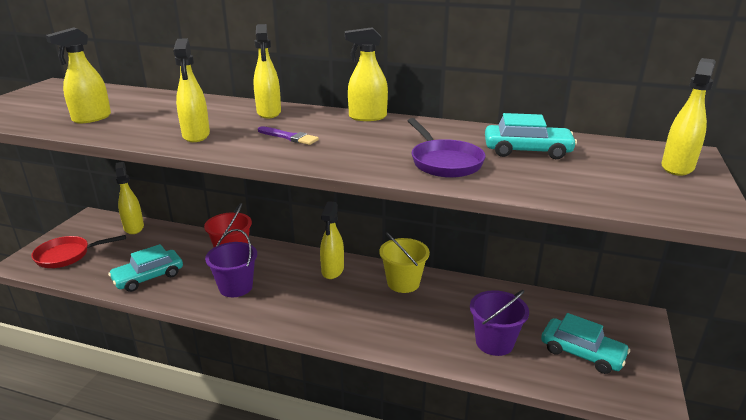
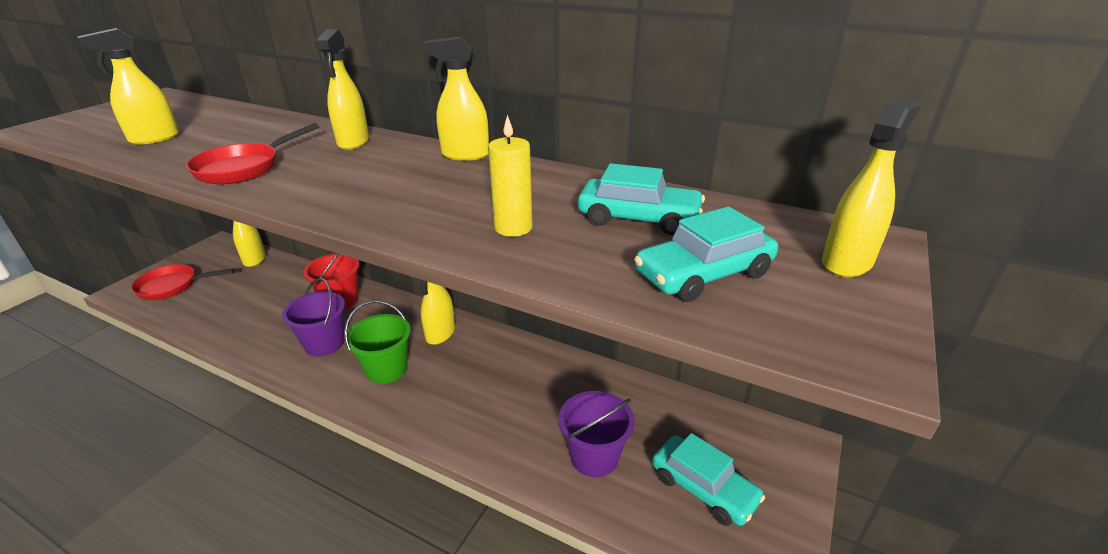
camera: 10 degrees right, 5 degrees up
(148, 277) = (239, 321): turquoise car -> turquoise car (703, 274)
(196, 135) = (244, 168): yellow spray bottle -> red pan
(289, 137) = (348, 177): purple brush -> none
(300, 300) = (386, 369): none -> green bucket
(403, 283) = (515, 359): yellow bucket -> none
(444, 162) = (513, 228): purple pan -> yellow candle

